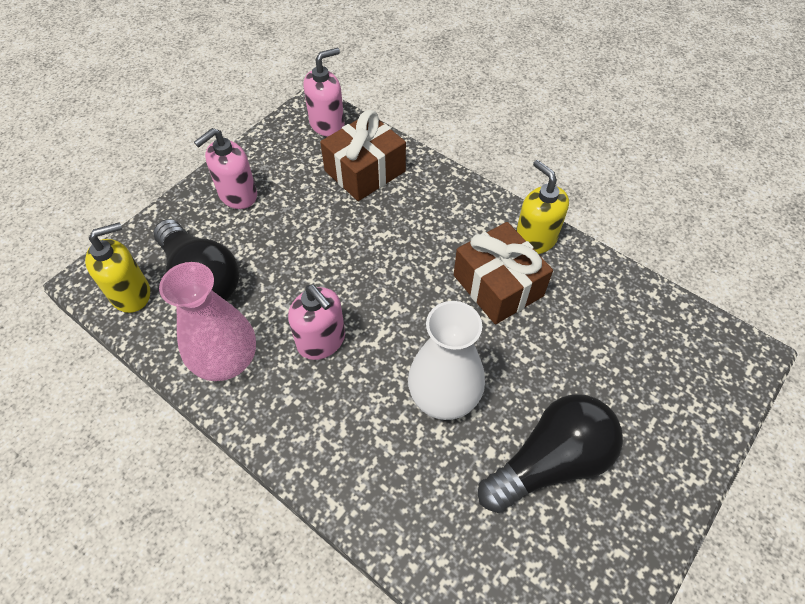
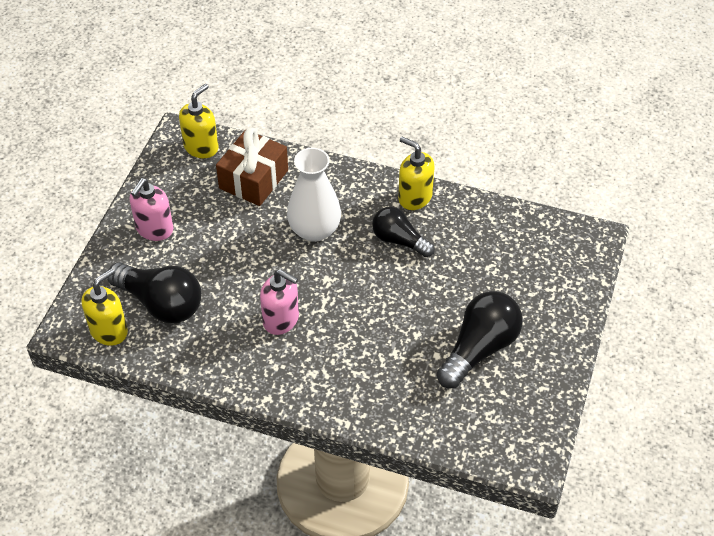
camera: 20 degrees left, 5 degrees down
(226, 360) = (214, 354): pink vase -> none
(327, 124) = (201, 147): pink soap dispenser -> yellow soap dispenser
(444, 395) = (389, 329): white vase -> white vase (314, 230)
(498, 285) = (399, 240): brown gift -> black light bulb

